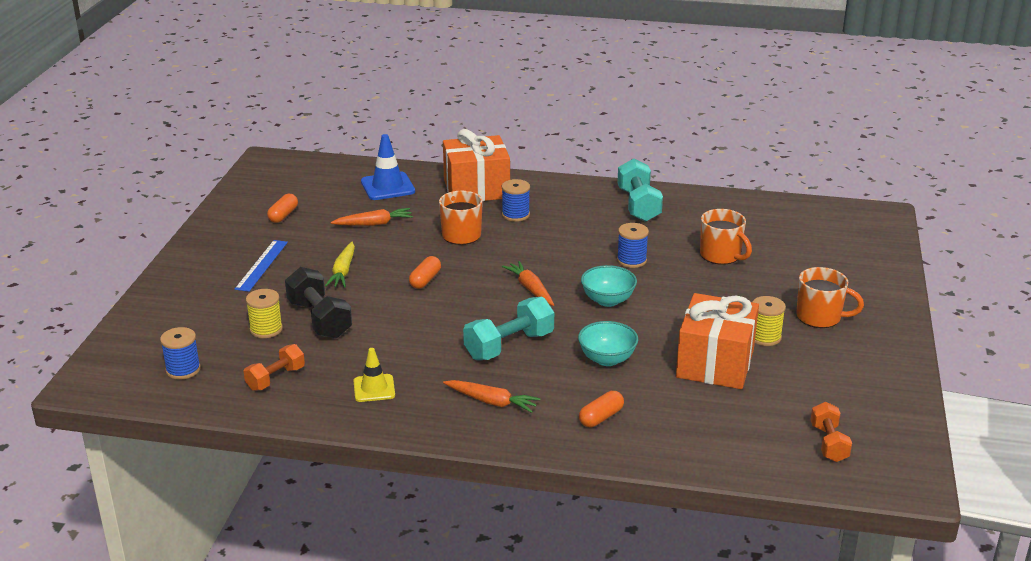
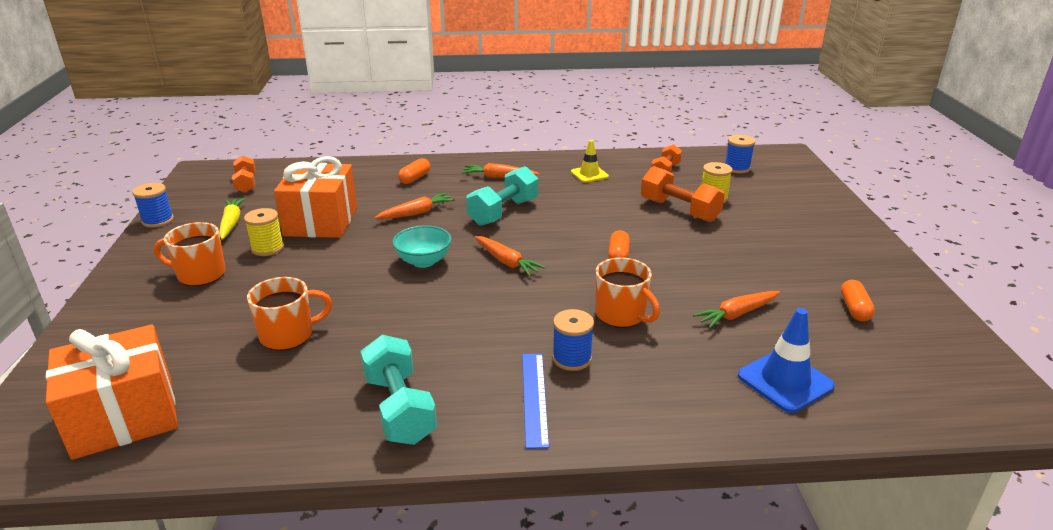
camera: 165 degrees right, 0 degrees up
(262, 265) = (792, 248): blue ruler -> blue ruler (534, 398)
(319, 319) = (679, 210): black dumbbell -> orange dumbbell
(343, 271) = (707, 253): yellow carrot -> yellow carrot (231, 223)
(476, 189) = (656, 400): orange gift -> orange gift (124, 417)
(607, 359) = (416, 213): turquoise bowl -> orange carrot
(631, 260) = (402, 311): blue spool -> blue spool (158, 220)
(721, 256) = (288, 335): orange mug -> orange mug turned 120 degrees clockwise

